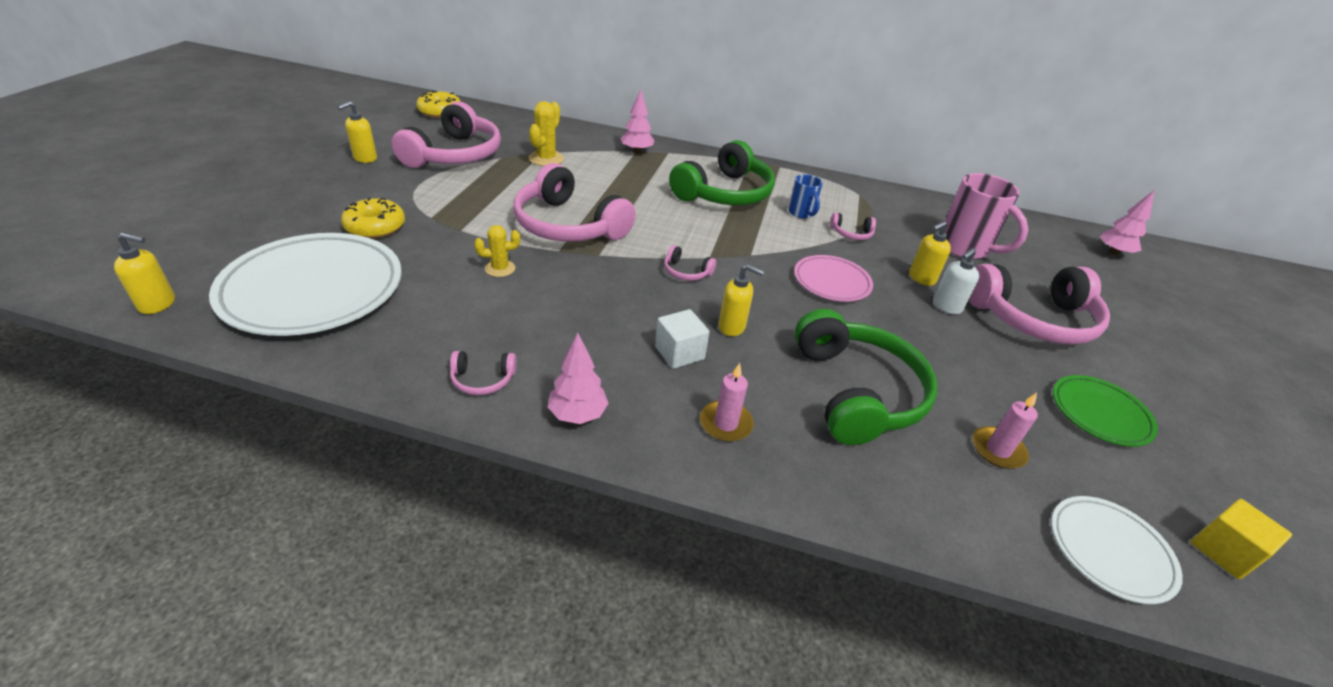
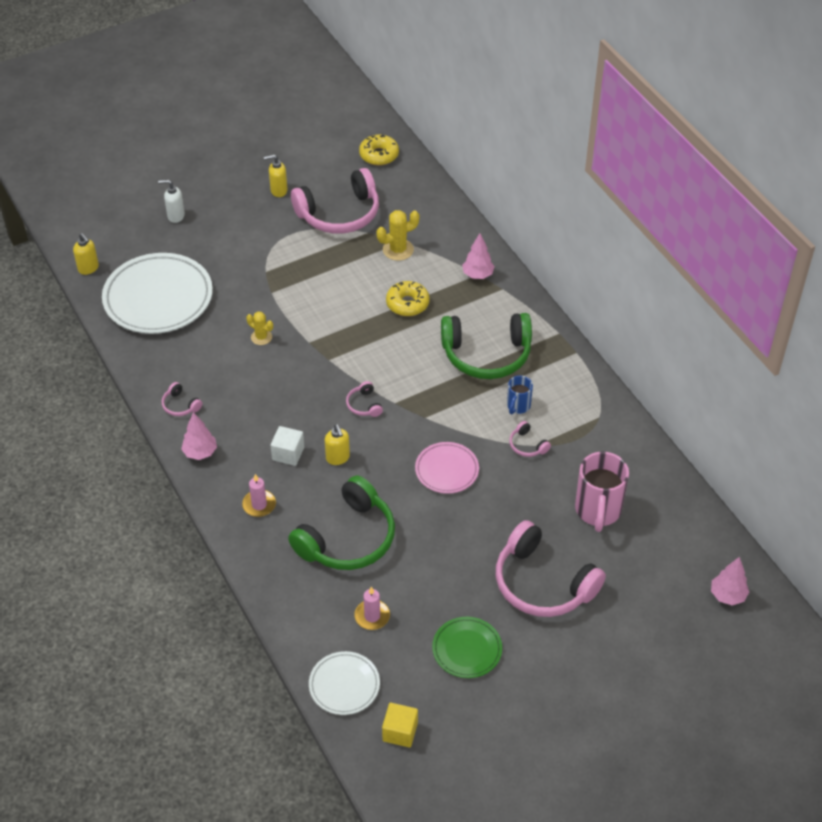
camera: 50 degrees right, 10 degrees up
(375, 227) = (228, 264): yellow donut -> yellow donut (407, 304)
(568, 225) = (338, 324): pink headphones -> none
(921, 278) = (516, 508): yellow soap dispenser -> none
(946, 306) = (495, 536): white soap dispenser -> white soap dispenser (175, 216)

